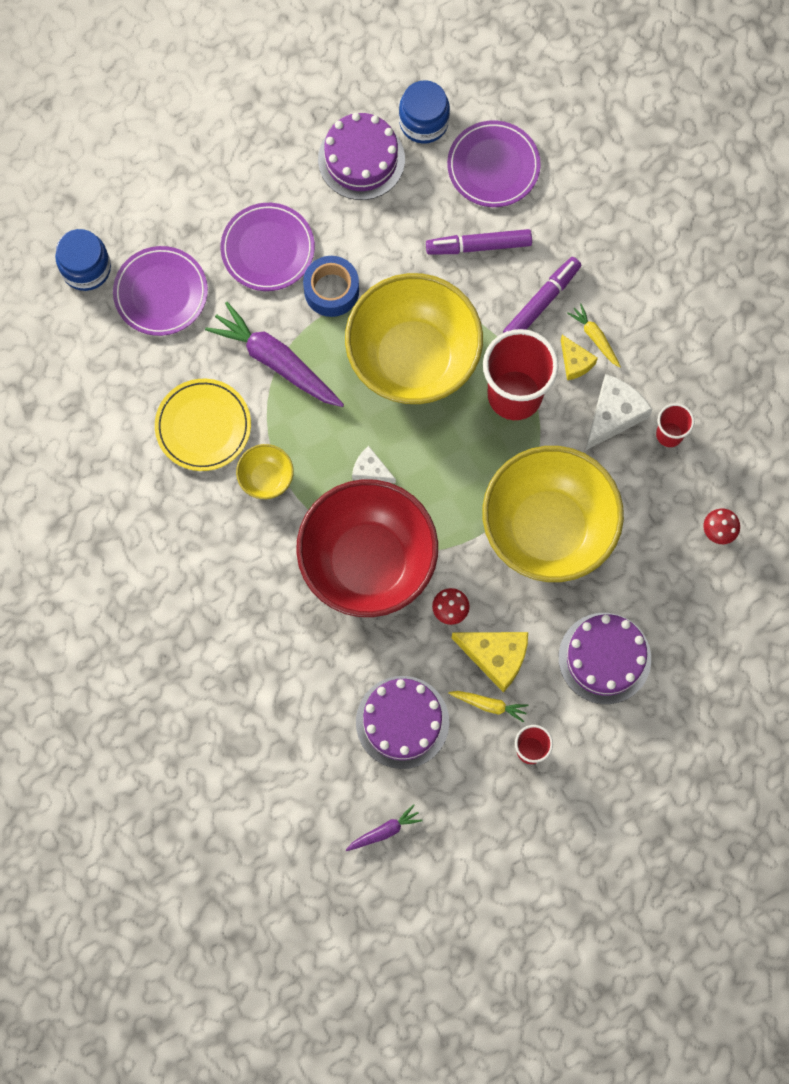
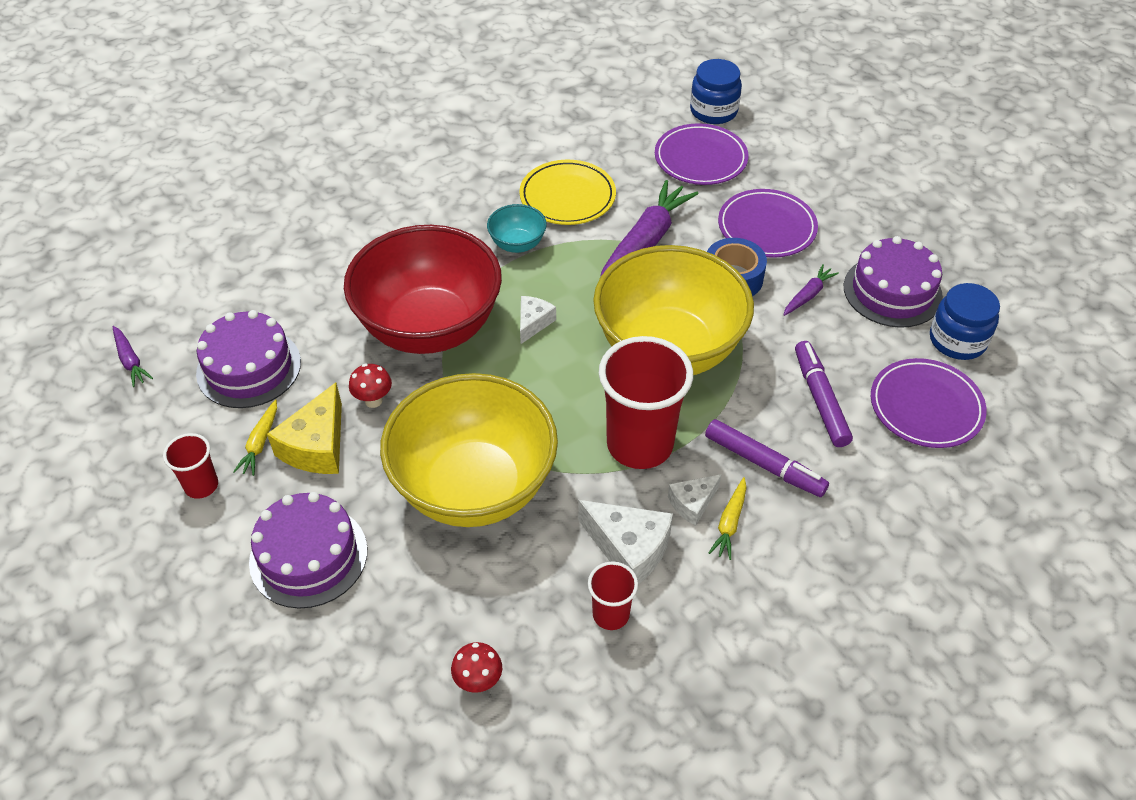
camera: 85 degrees right, 25 degrees down
(266, 478) = (517, 244): yellow bowl -> turquoise bowl
(359, 230) = (808, 295): none -> purple carrot
(575, 362) = (692, 503): yellow cheese -> white cheese
(595, 337) = (729, 523): yellow carrot -> yellow carrot turned 150 degrees clockwise

